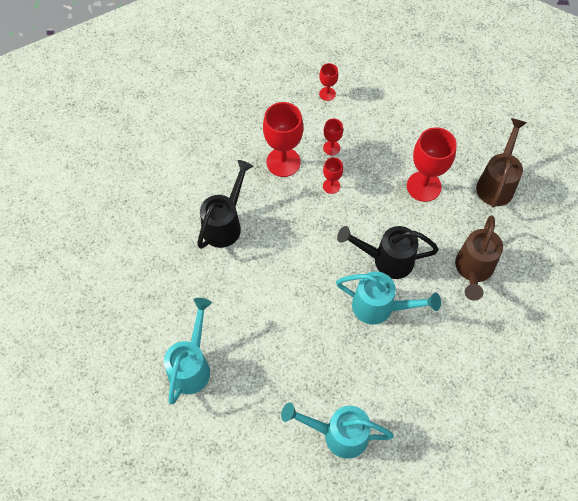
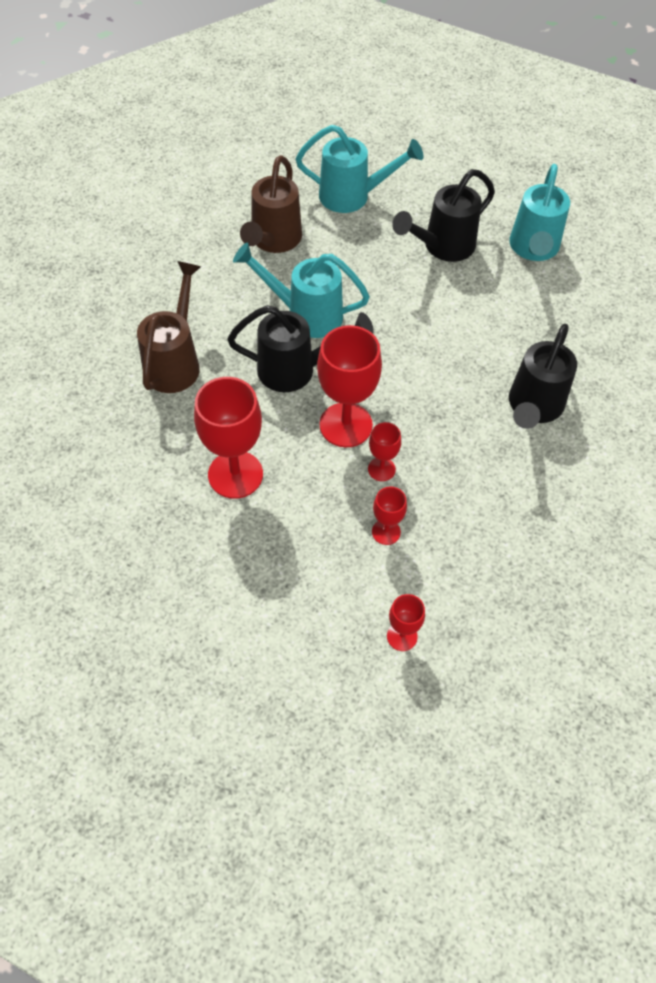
camera: 175 degrees right, 5 degrees down
(267, 371) = (442, 247): none -> black watering can
(283, 162) = (462, 504): red goblet -> red goblet (346, 425)
(497, 183) = (117, 485): brown watering can -> brown watering can (273, 241)

